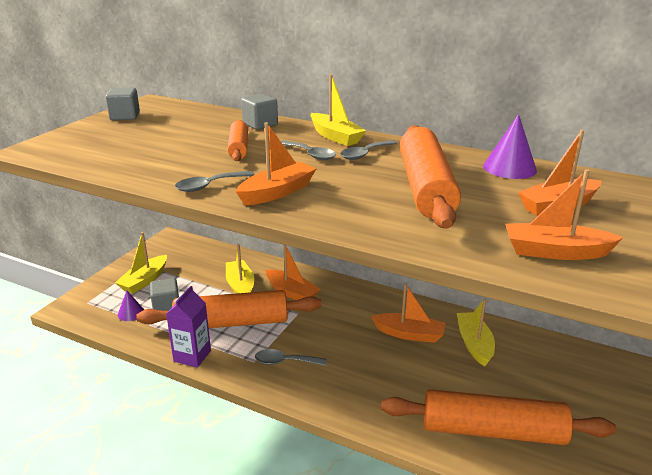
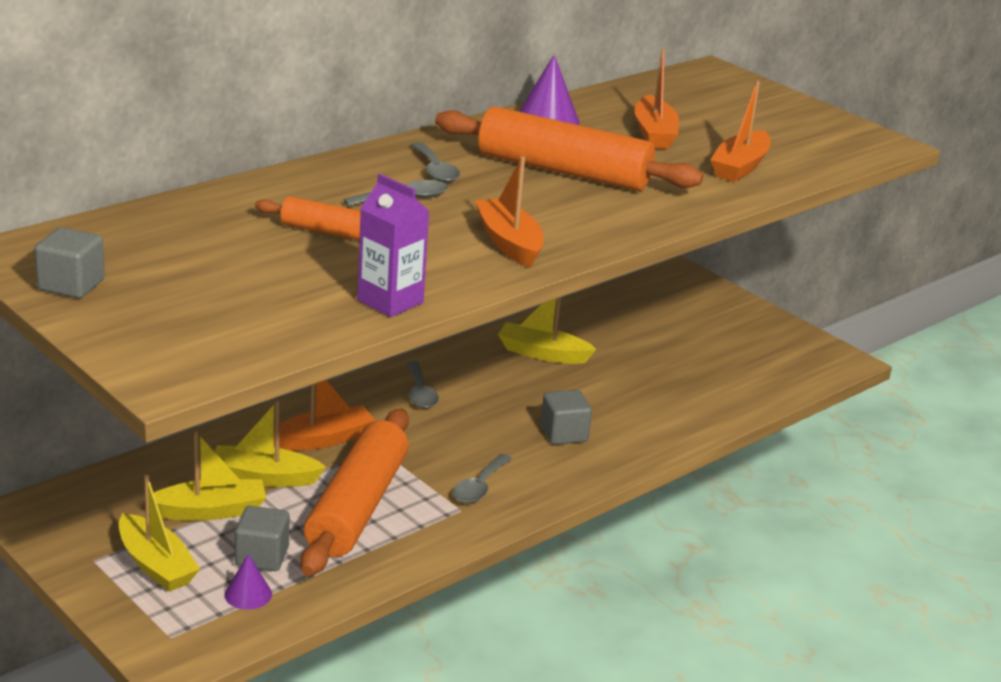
camera: 70 degrees left, 0 degrees up
(192, 356) = (410, 556): purple carton -> purple carton (390, 301)
(209, 186) = (453, 275): grey spoon -> grey spoon (420, 393)
(260, 124) = (245, 199): grey cube -> grey cube (564, 434)
(335, 137) = (354, 169): yellow boat -> yellow boat (210, 511)
(409, 334) = (492, 385): orange boat -> none
(492, 431) = (681, 397): orange rolling pin -> none

